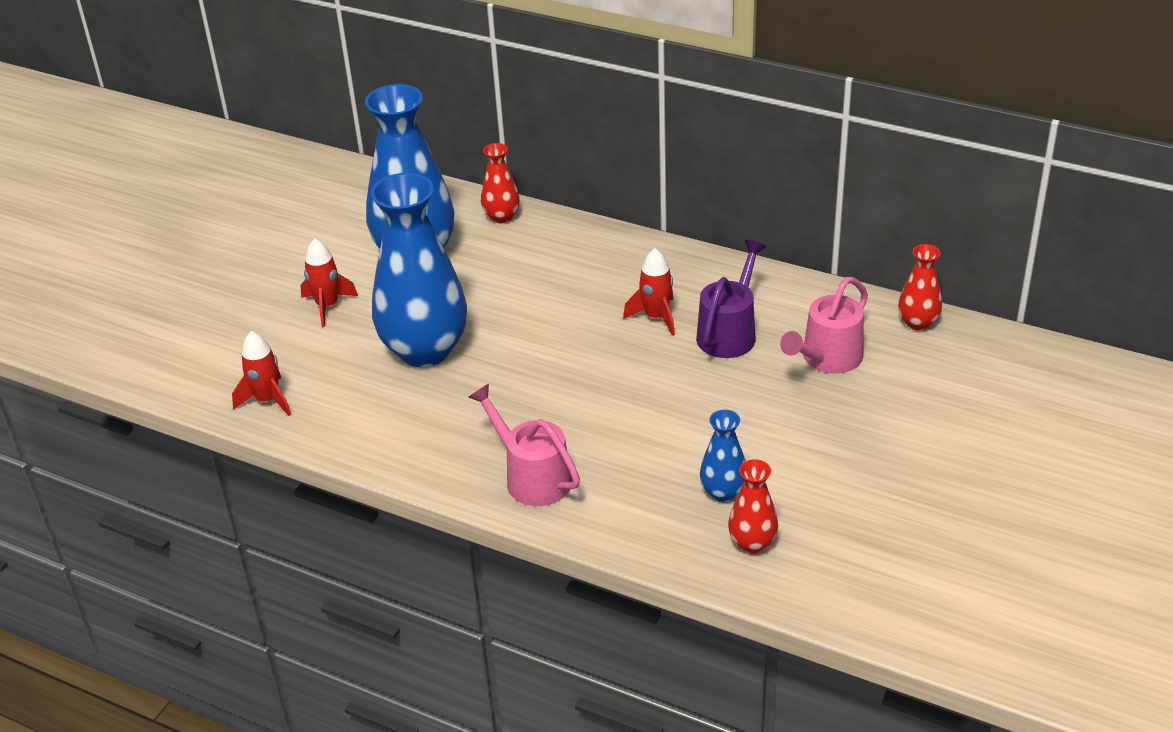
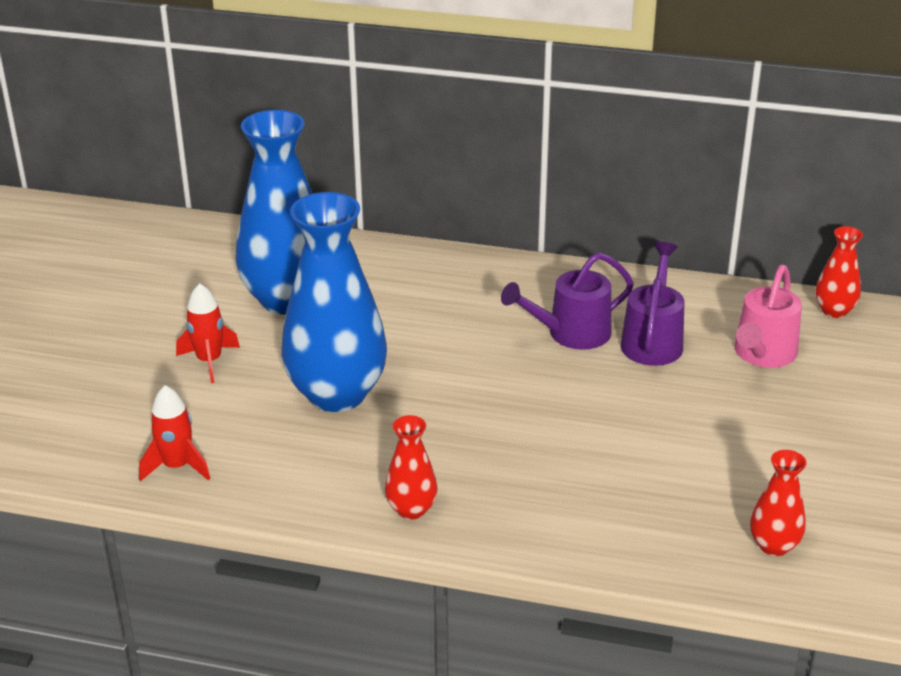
camera: 15 degrees left, 5 degrees down
(501, 217) = (366, 254): red vase -> red vase (411, 509)
(531, 477) = (508, 509): pink watering can -> none
(656, 317) = (570, 334): red rocket -> purple watering can
(723, 492) = (719, 498): blue vase -> none

